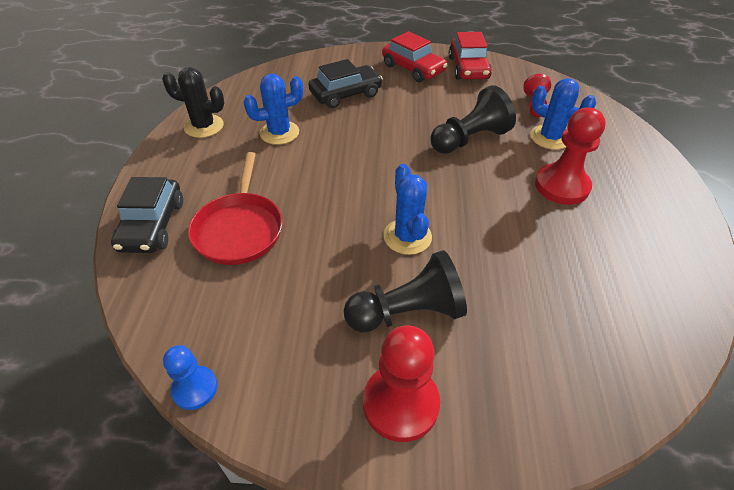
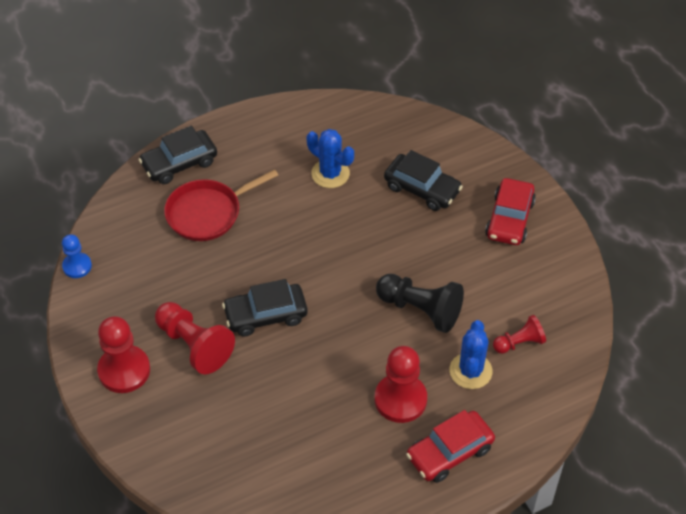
camera: 60 degrees right, 5 degrees up
(204, 126) = (302, 121): black cactus -> none
(407, 237) = (265, 315): blue cactus -> black car
(407, 312) = (194, 345): black pawn -> red pawn
(468, 68) = (549, 263): red car -> red car (449, 452)

